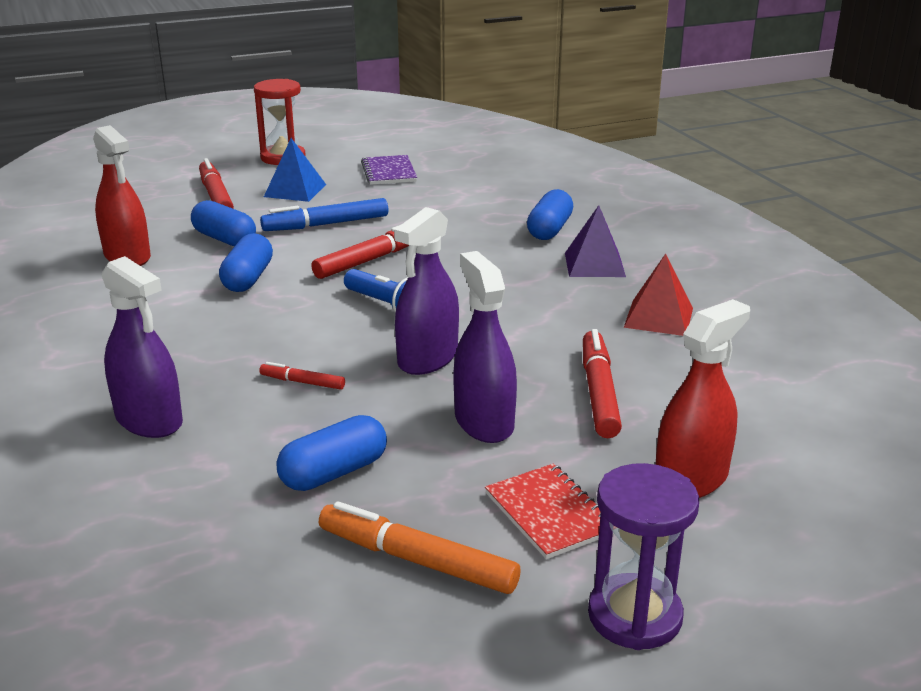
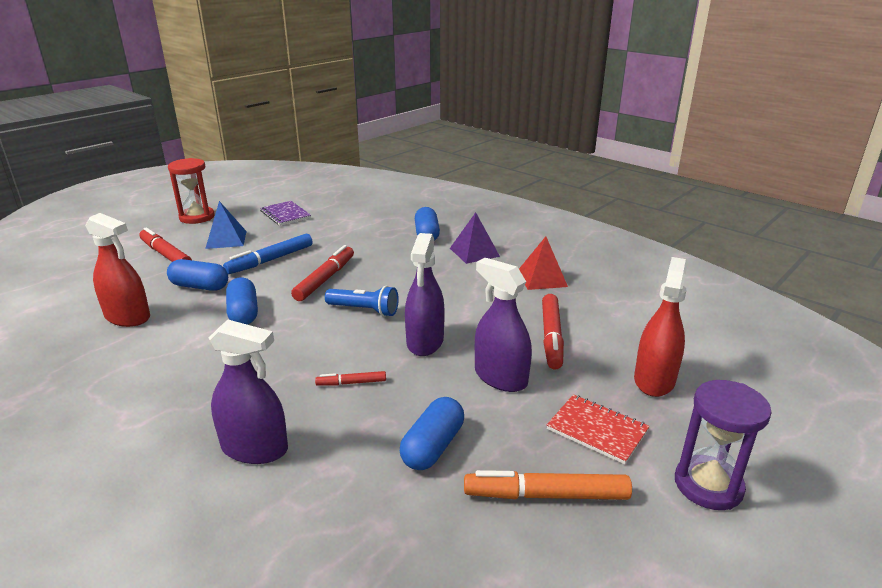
camera: 25 degrees left, 0 degrees up
(598, 392) = (551, 337): red marker -> red marker turned 150 degrees counterclockwise

